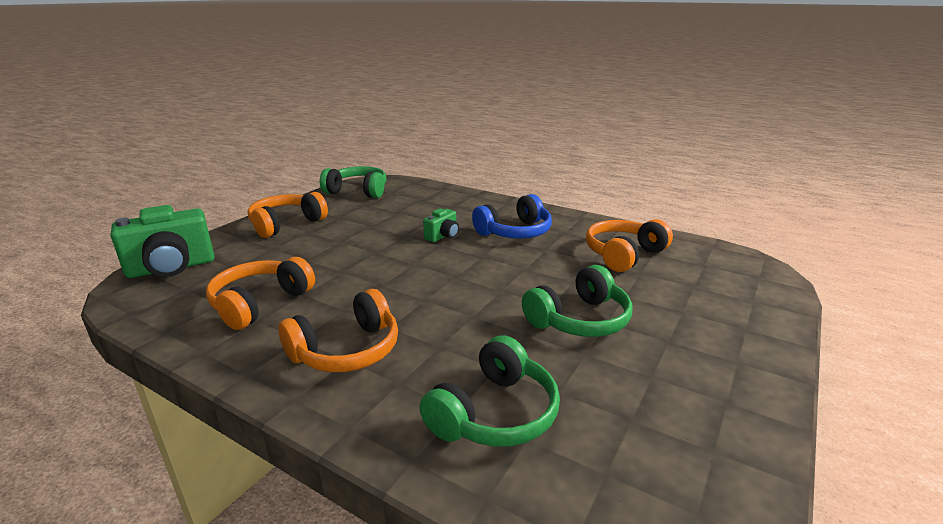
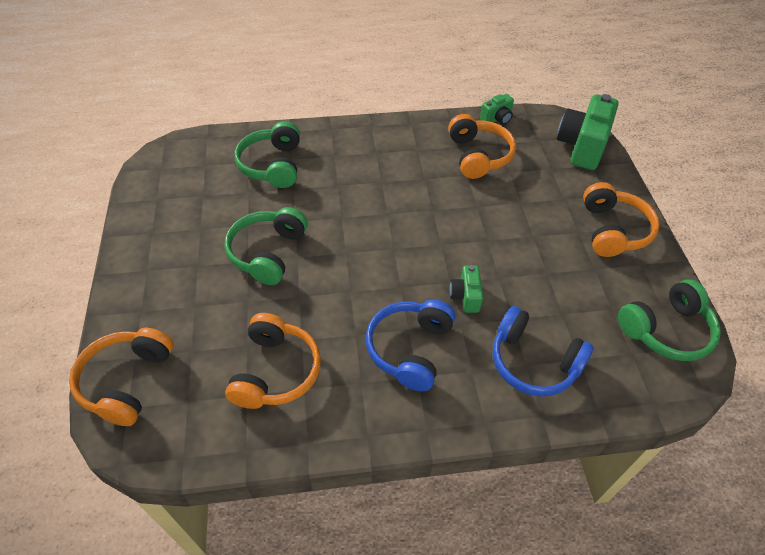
camera: 140 degrees right, 25 degrees up
(163, 326) = (497, 119): none -> green camera
(347, 350) = (383, 157): orange headphones -> orange headphones (126, 381)
(448, 206) = (533, 362): none -> blue headphones

